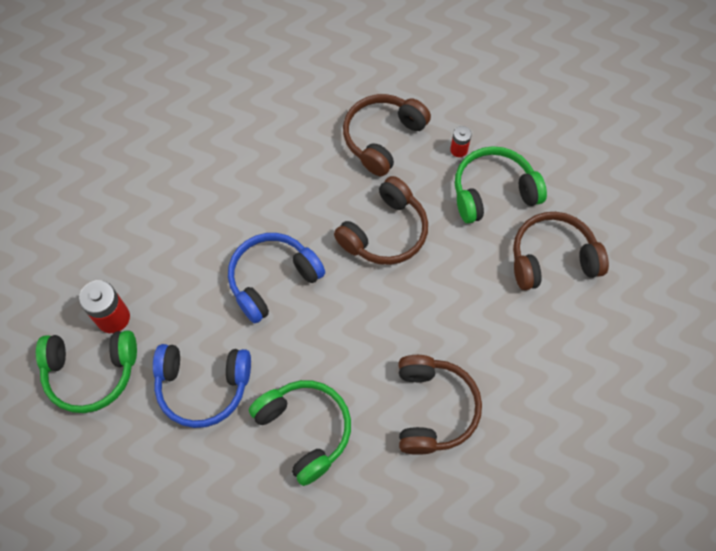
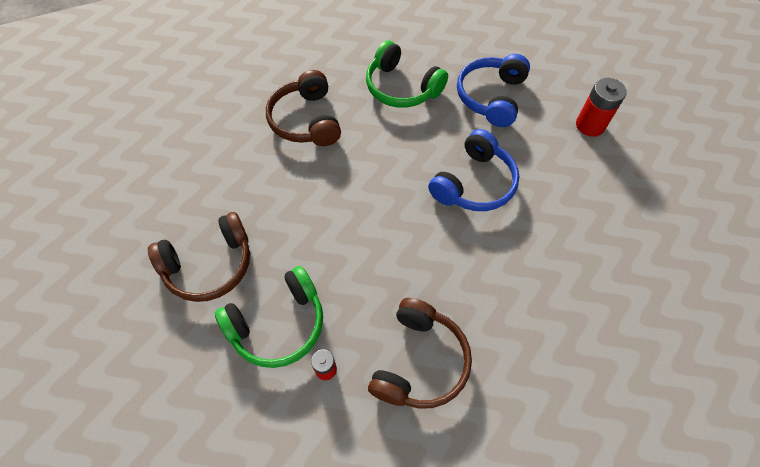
camera: 165 degrees right, 5 degrees down
(91, 372) = (580, 88): green headphones -> none
(203, 386) = (491, 97): blue headphones -> blue headphones turned 60 degrees counterclockwise
(385, 232) = (384, 251): brown headphones -> none

